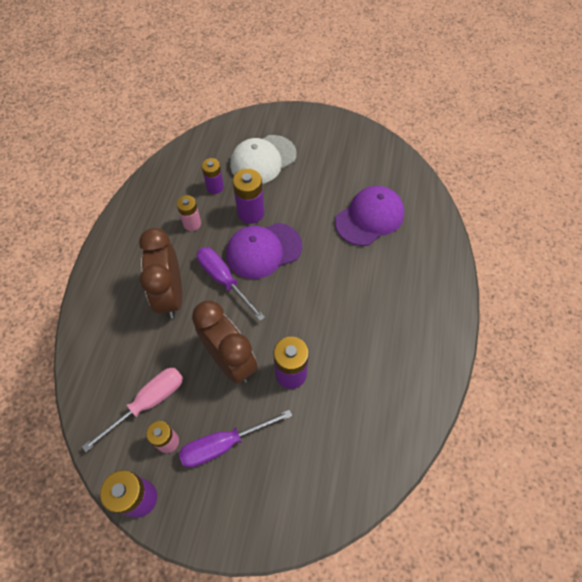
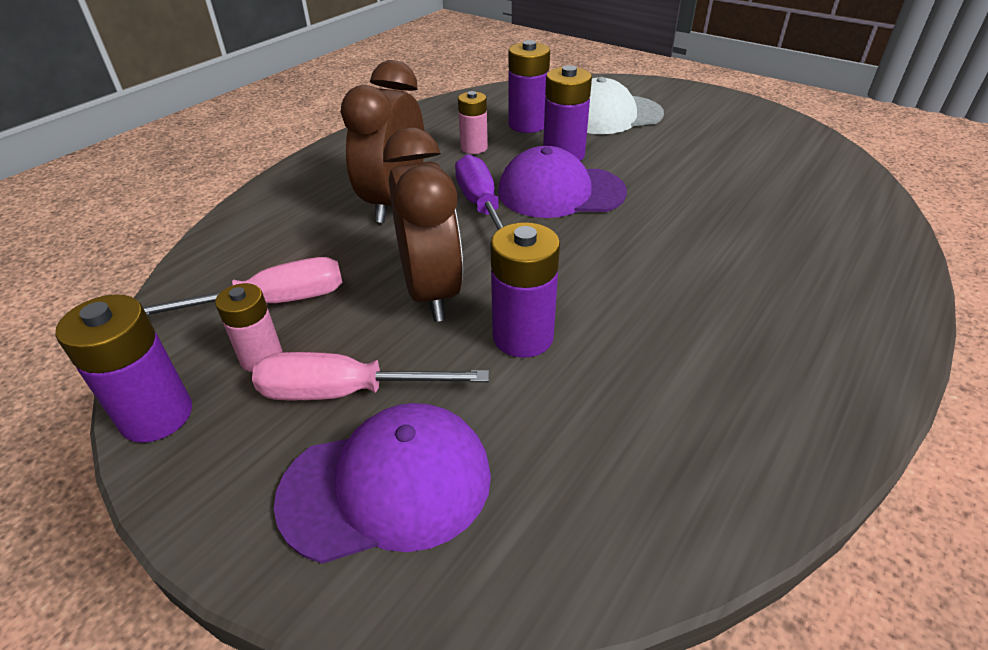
camera: 25 degrees right, 20 degrees down
(215, 187) = (527, 125): purple battery -> purple battery, size x1.50
(224, 444) = (346, 392): purple screwdriver -> pink screwdriver
(369, 217) = (755, 196): purple cap -> purple cap (387, 485)

